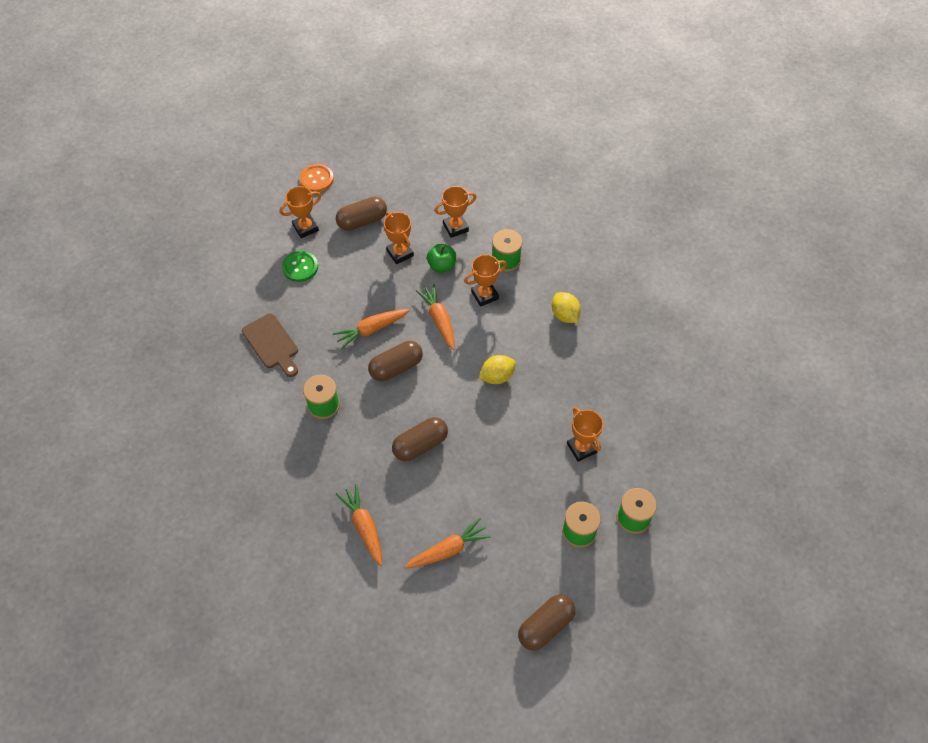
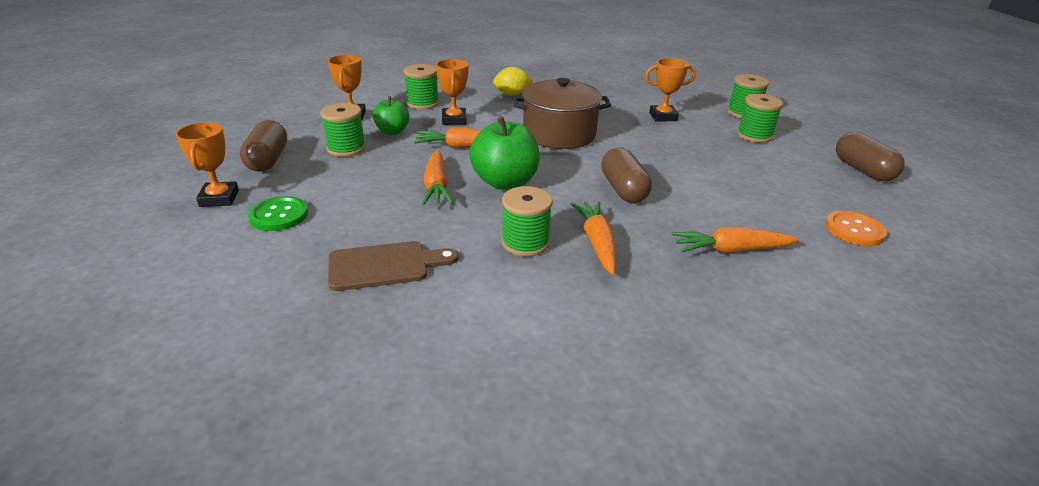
camera: 70 degrees left, 25 degrees down
(316, 179) = (153, 175): orange button -> orange button (854, 230)
(396, 367) = (505, 182): brown capsule -> green apple
(400, 253) = (346, 148): orange trophy -> green spool
(448, 550) = (770, 201): orange carrot -> orange carrot (597, 243)
(497, 376) = (559, 134): yellow lemon -> brown pot

